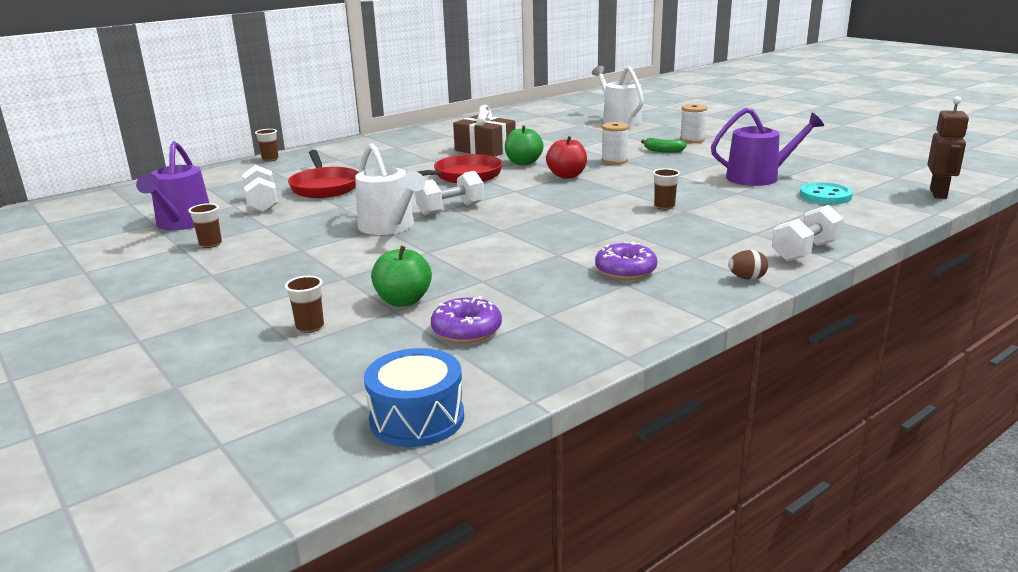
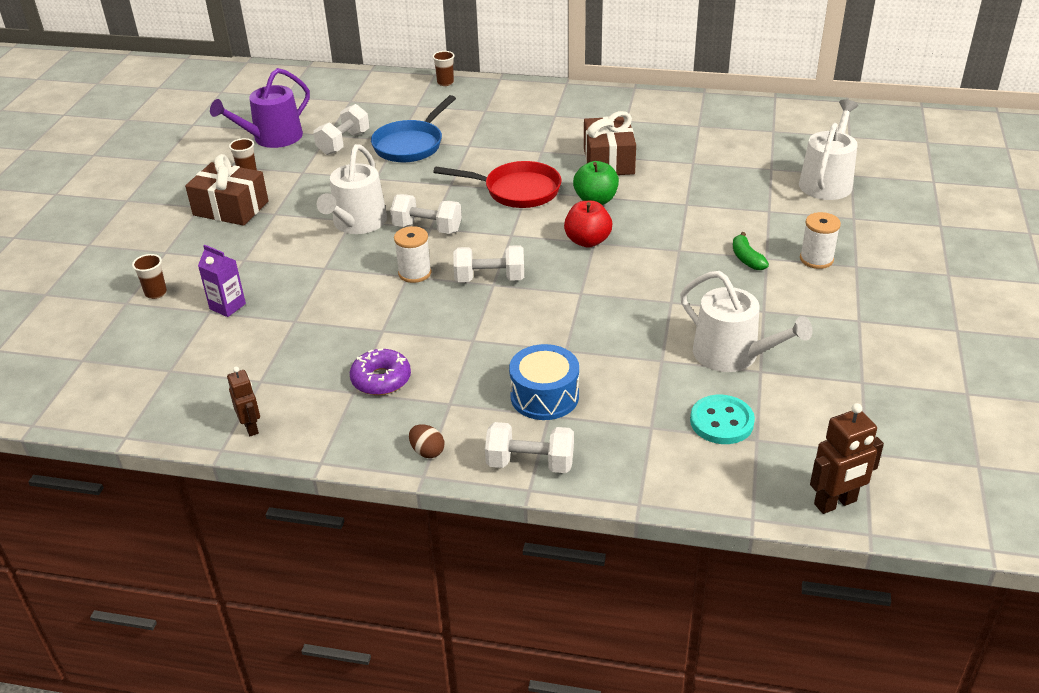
camera: 50 degrees right, 15 degrees up
(248, 263) = (231, 208): none -> brown gift
(324, 187) = (411, 145): red pan -> blue pan
(403, 301) = (227, 306): green apple -> purple carton
(417, 418) = (71, 402): blue drum -> blue drum (544, 396)
(466, 330) = (204, 358): purple donut -> none
(557, 208) = (490, 279): none -> white dumbbell
(613, 335) = (251, 427): none -> brown robot
(614, 161) = (670, 245): white spool -> white spool (415, 273)
(664, 206) = (564, 334): brown cup -> none
(758, 177) = (732, 355): purple watering can -> white watering can

